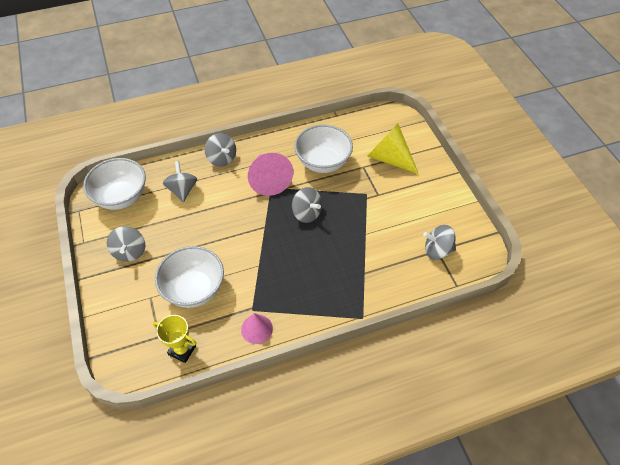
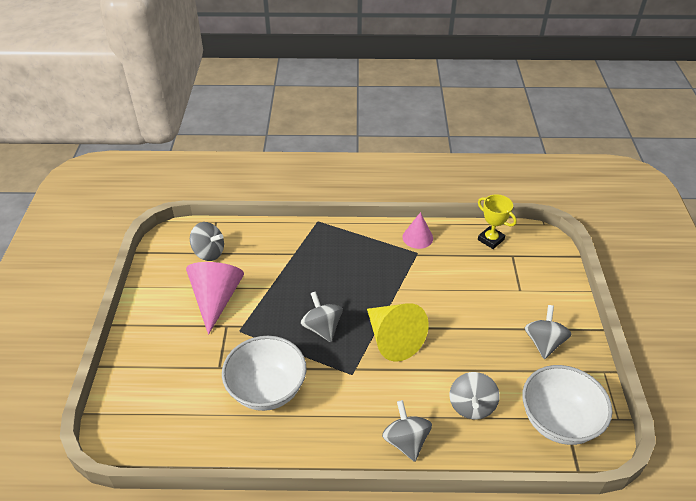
camera: 160 degrees left, 10 degrees down
(194, 289) = (472, 285): white bowl -> none
(268, 179) = (350, 386): pink cone -> pink cone (216, 299)
(389, 158) = (178, 368): yellow cone -> yellow cone (393, 339)

